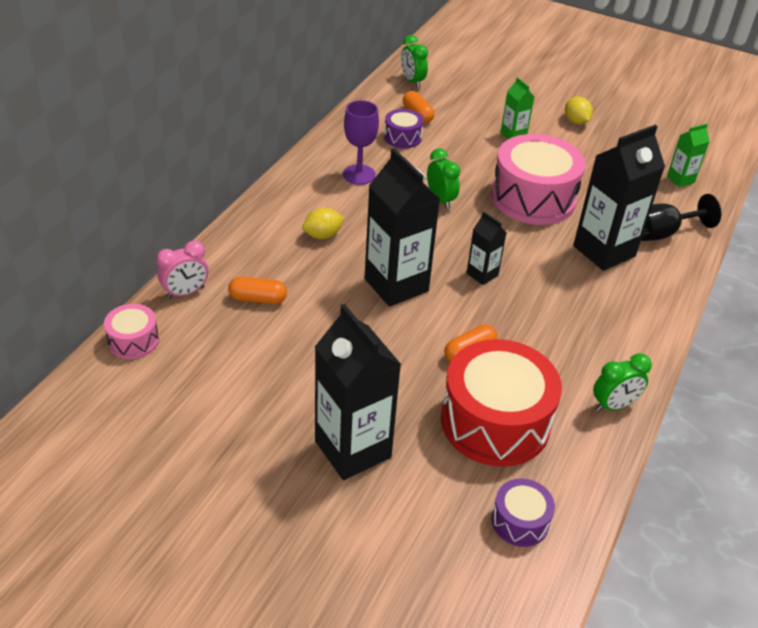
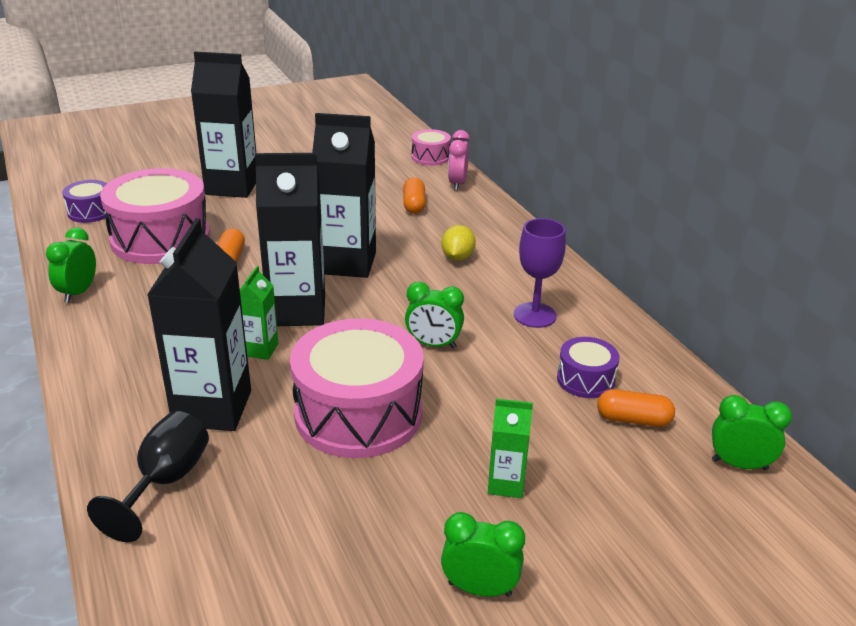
camera: 130 degrees right, 10 degrees down
(258, 299) = (414, 205): orange capsule -> orange capsule turned 45 degrees counterclockwise
(482, 274) = (297, 311): black carton -> black carton, size x2.02
(495, 422) = (161, 239): red drum -> pink drum
(576, 122) = (479, 589): yellow lemon -> green clock
(680, 179) = (215, 602): green carton -> green carton (260, 349)

